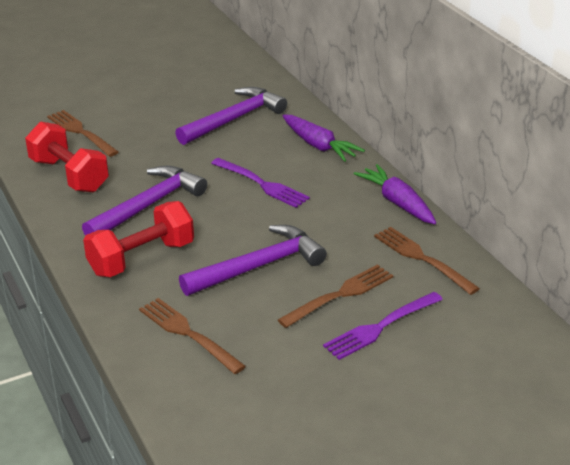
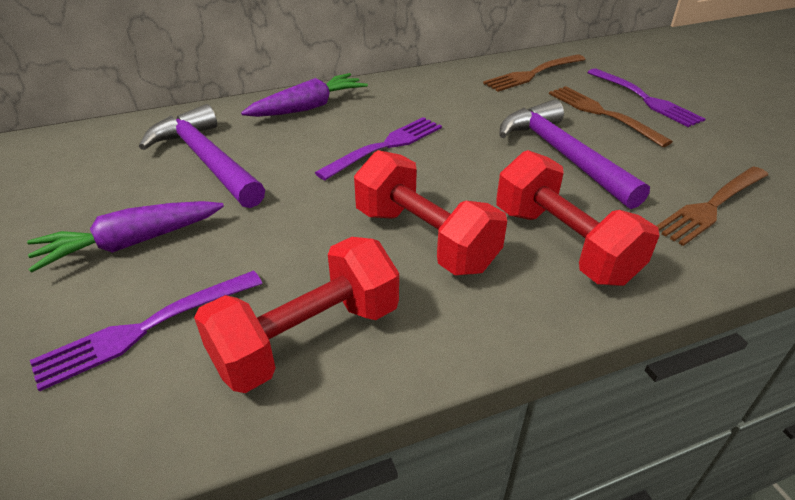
camera: 85 degrees left, 5 degrees up
(81, 132) = (145, 328): brown fork -> purple fork
(148, 205) = (424, 239): purple hammer -> red dumbbell
(397, 202) = (437, 76): purple carrot -> purple carrot (131, 243)

